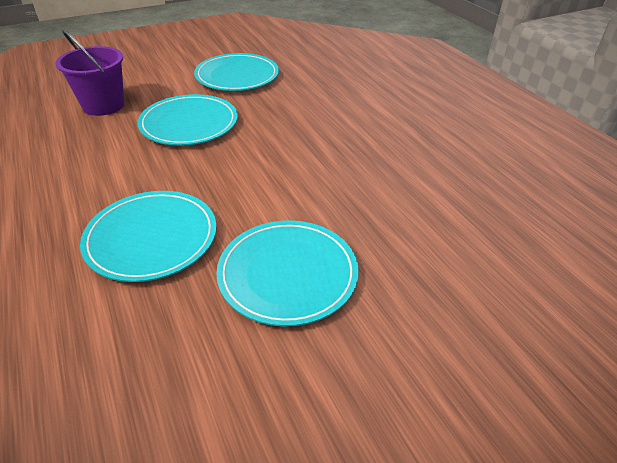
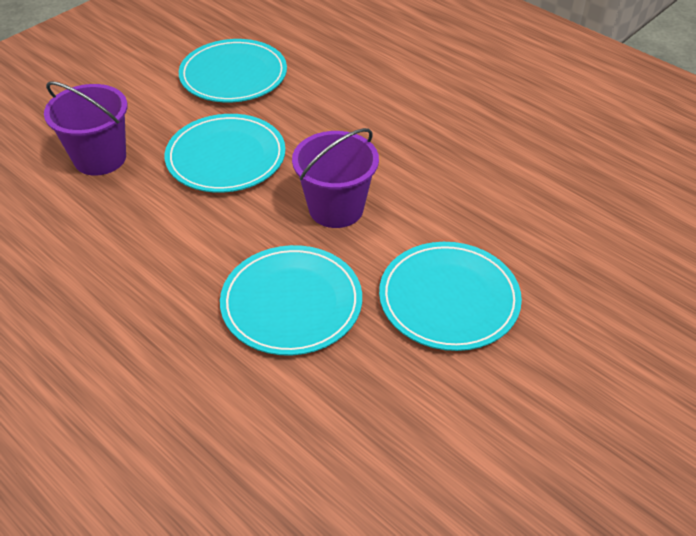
camera: 20 degrees left, 5 degrees up
(243, 177) = (336, 208): none -> purple bucket

